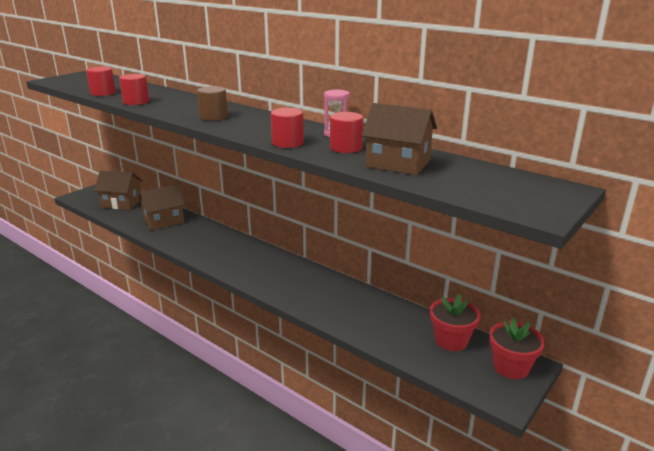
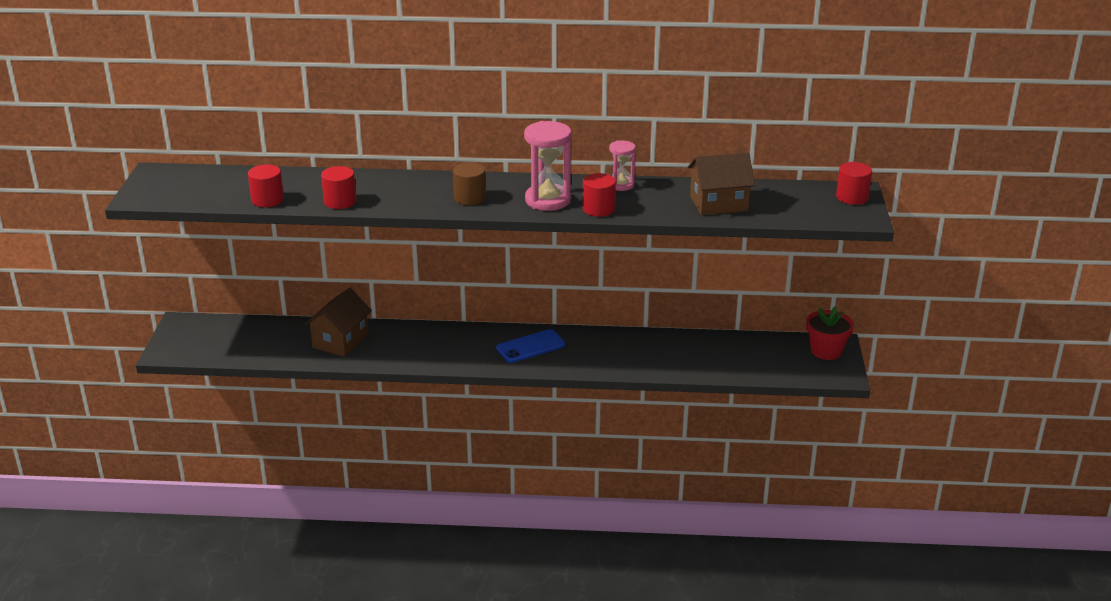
camera: 35 degrees left, 5 degrees up
(122, 203) = (246, 339): brown house -> none
(262, 130) = (548, 200): none -> pink hourglass
(266, 266) = (530, 347): none -> blue phone
(346, 148) = (654, 199): red cylinder -> red cylinder (852, 197)
(451, 340) = (766, 348): red flower pot -> none

